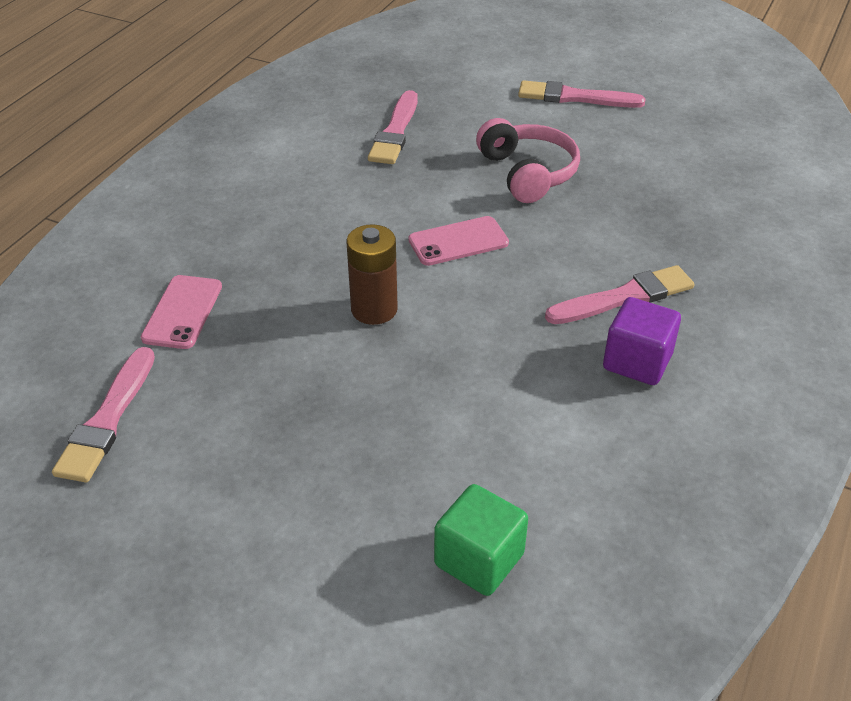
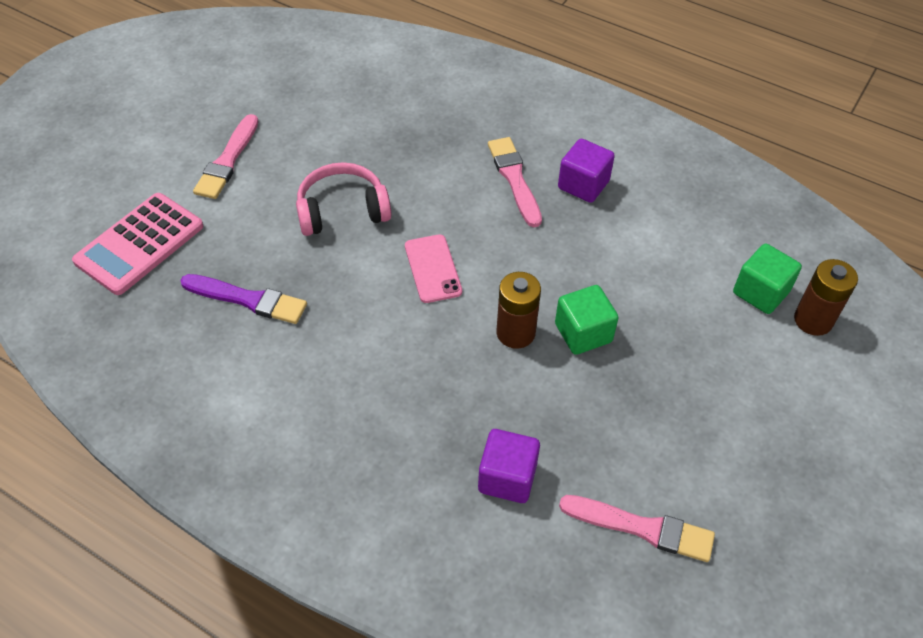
camera: 85 degrees left, 10 degrees up
(183, 312) = (507, 477): pink phone -> purple cube
(380, 366) = (583, 333): none -> green cube
(395, 132) = (247, 299): pink brush -> purple brush
(433, 627) = (813, 320): none -> brown battery
(451, 68) = (139, 244): none -> pink calculator

